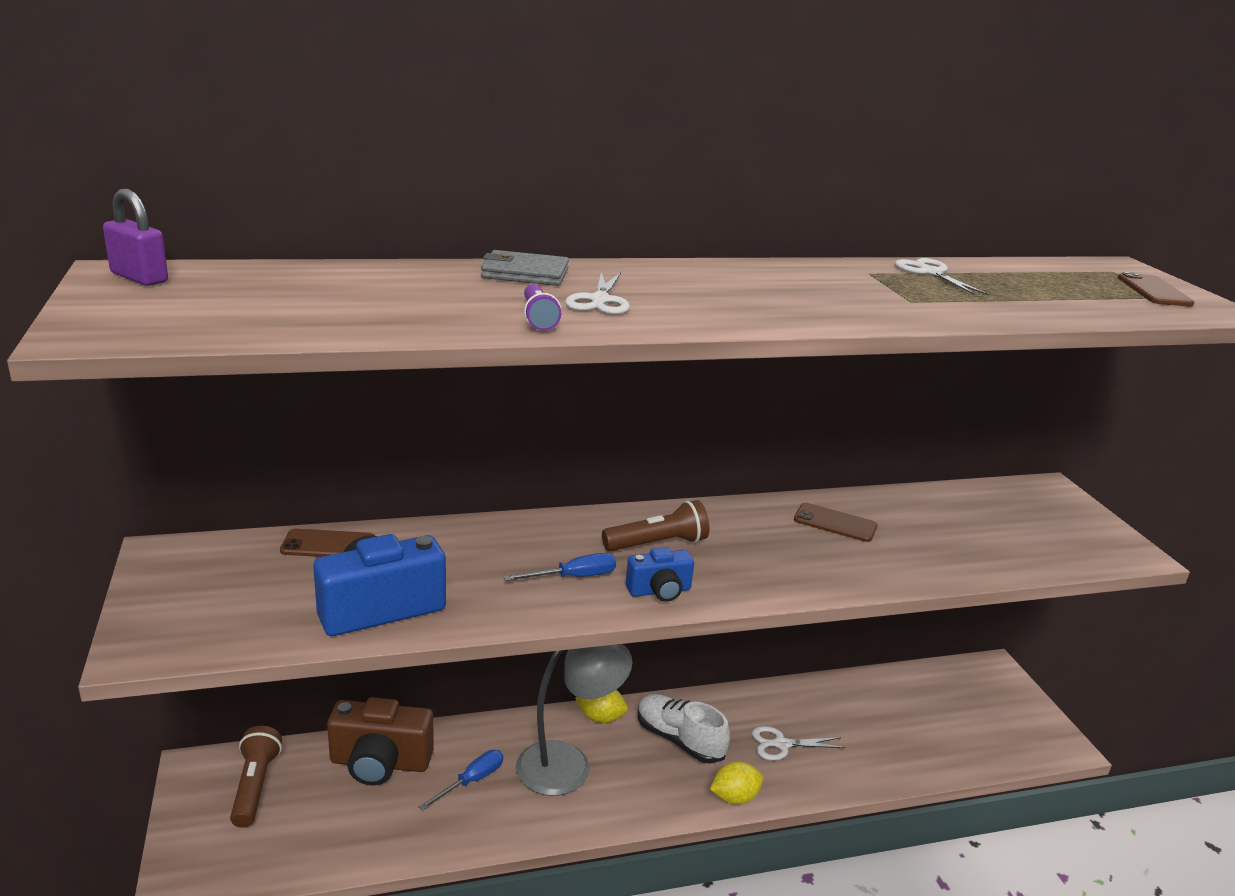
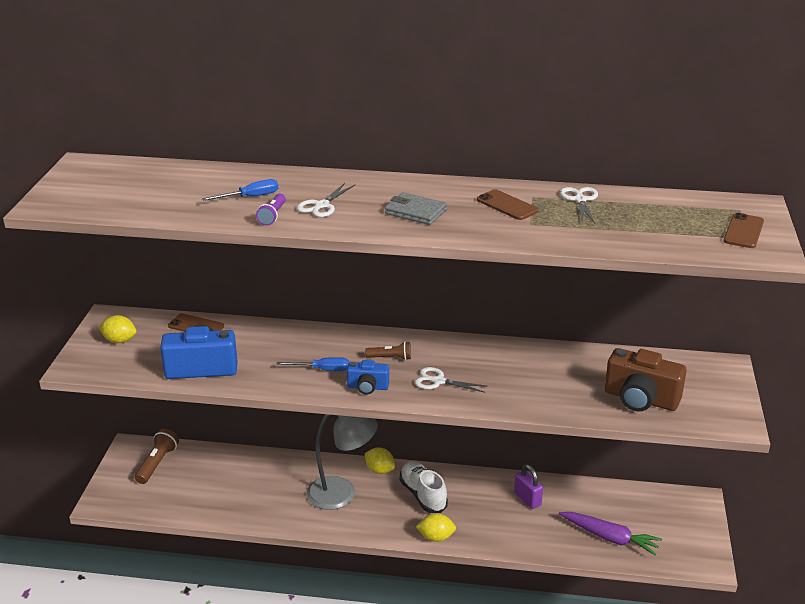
camera: 25 degrees right, 5 degrees up
(139, 277) = (89, 168): purple padlock -> purple padlock (527, 499)
(205, 588) = (119, 340): none -> yellow lemon
(380, 763) = (231, 466): brown camera -> brown camera (640, 399)
(471, 781) = (278, 489): blue screwdriver -> blue screwdriver (250, 197)
(525, 273) = (298, 180): grey wallet -> grey wallet (415, 212)
(657, 544) = (390, 358): brown flashlight -> brown flashlight, size x0.65
(781, 744) = (491, 514): white scissors -> white scissors (438, 381)
(835, 523) = (525, 364): brown phone -> brown phone (507, 205)
(938, 741) = (610, 538): none -> purple carrot

